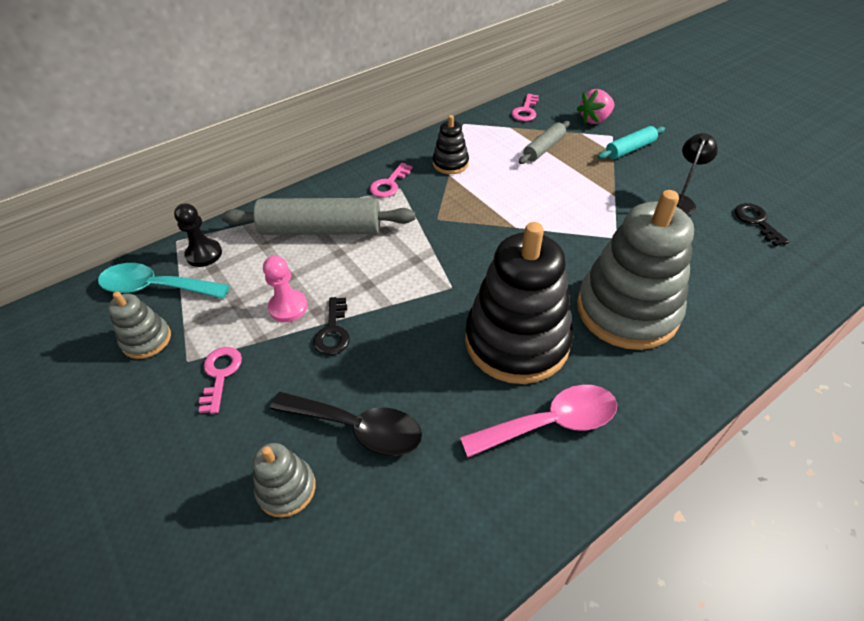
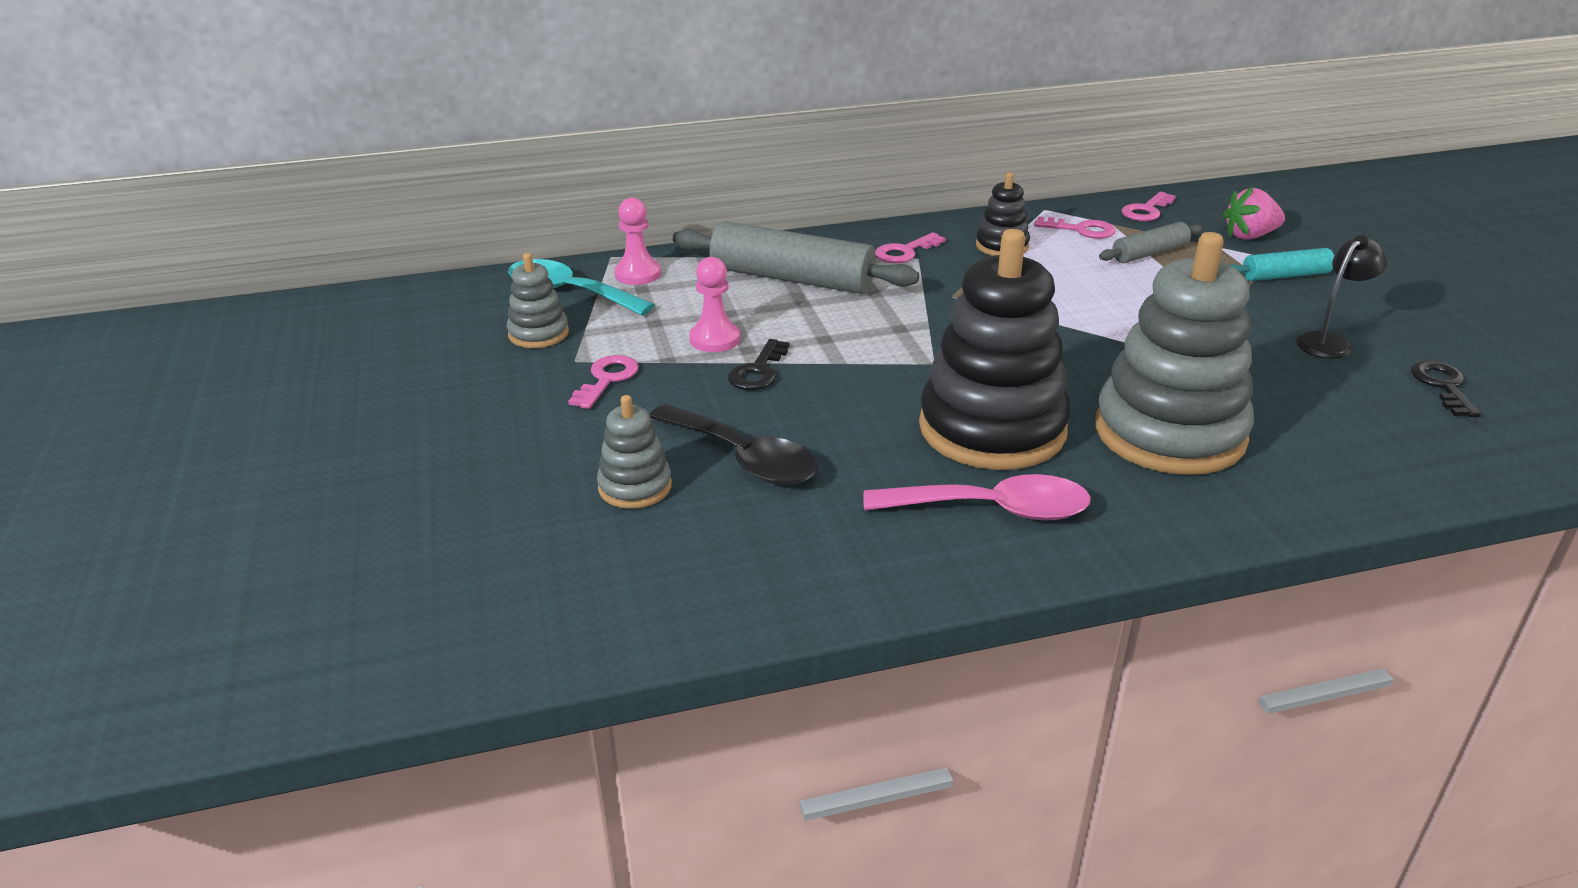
camera: 20 degrees right, 15 degrees down
(204, 254) = (638, 274): black pawn -> pink pawn
(493, 137) = (1081, 230): none -> pink key

